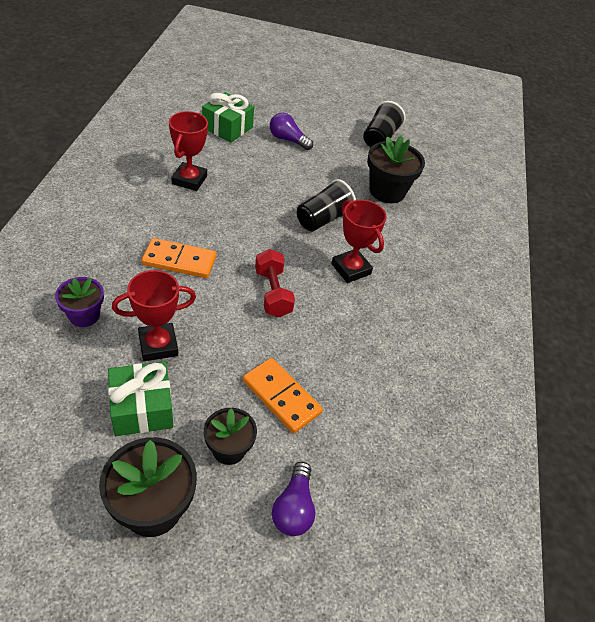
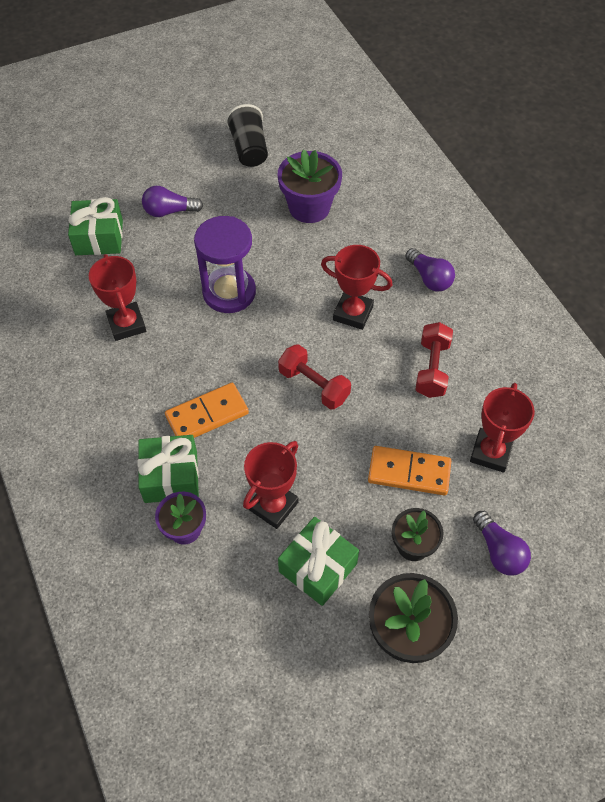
camera: 30 degrees left, 10 degrees up
(113, 279) = (171, 477): none -> green gift
(276, 204) = (229, 292): none -> purple hourglass
(323, 219) = (284, 278): black cup -> none
(363, 431) = (490, 452): none -> red trophy
(374, 342) = (432, 369): none -> red dumbbell
(387, 191) = (309, 207): black flower pot -> purple flower pot
(434, 284) = (429, 278): none -> purple light bulb

